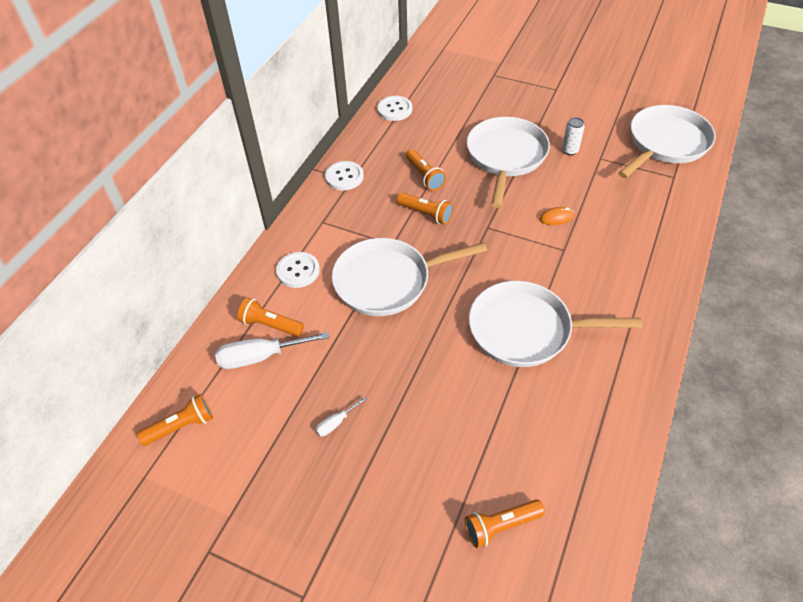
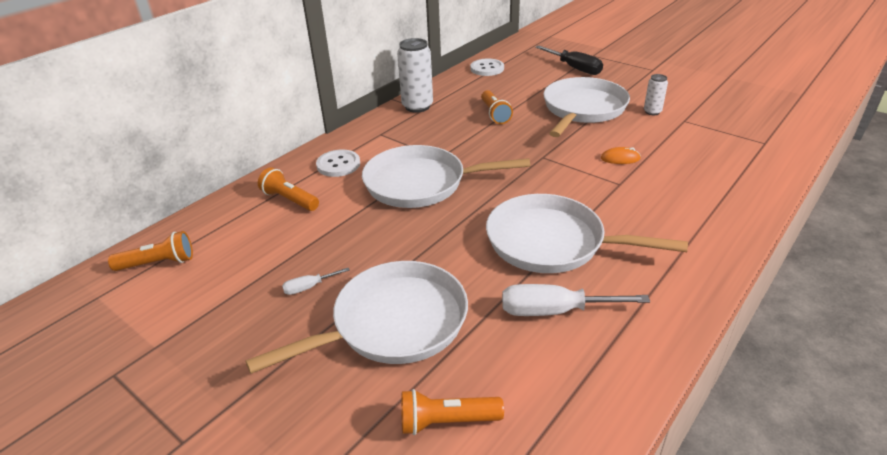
camera: 15 degrees right, 15 degrees down
(260, 356) = (266, 222): white screwdriver -> white screwdriver (554, 311)
(344, 177) = (417, 106): white button -> white can
(426, 214) = (484, 140): orange flashlight -> none
(481, 97) = (574, 68): none -> black screwdriver
(665, 143) = (761, 117): white pan -> white pan (393, 323)

